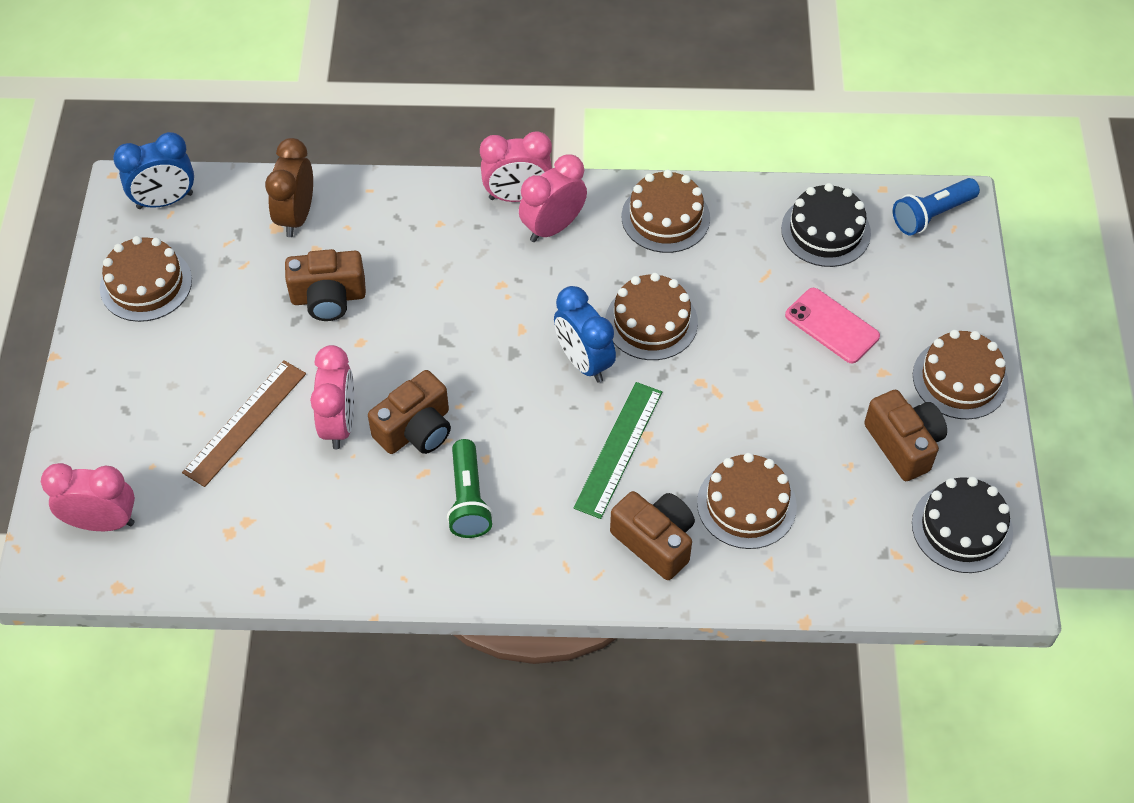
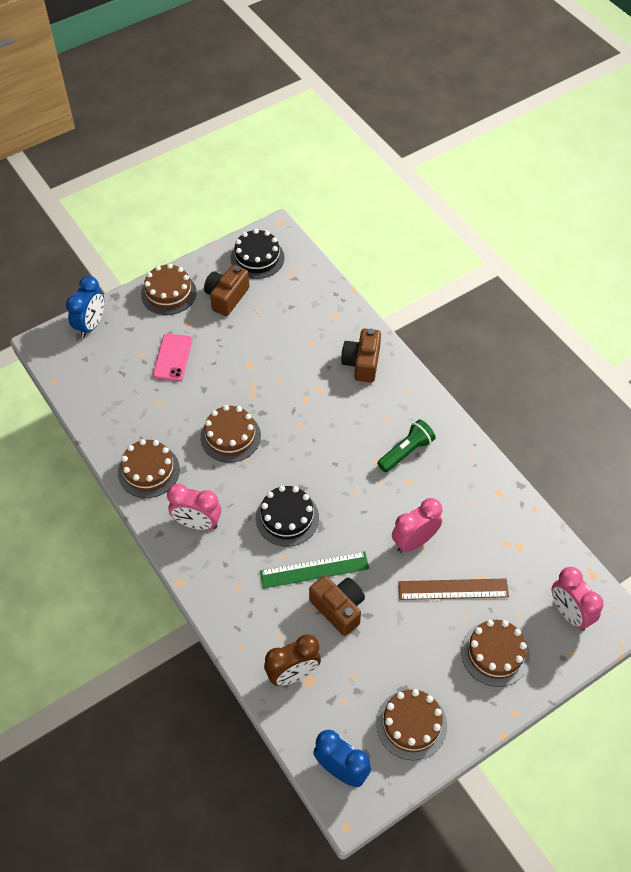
camera: 125 degrees left, 0 degrees up
(416, 430) = (387, 502): brown camera -> none
(517, 196) = (186, 557): pink clock -> none
(584, 362) = (281, 452): blue clock -> blue clock (91, 325)
(618, 449) = (323, 406): green ruler -> green ruler (314, 570)
(746, 504) = (311, 339): brown cake -> brown cake (495, 653)
(825, 231) = (105, 391): black cake -> black cake (287, 518)
(931, 215) = (60, 350): blue flashlight -> none

